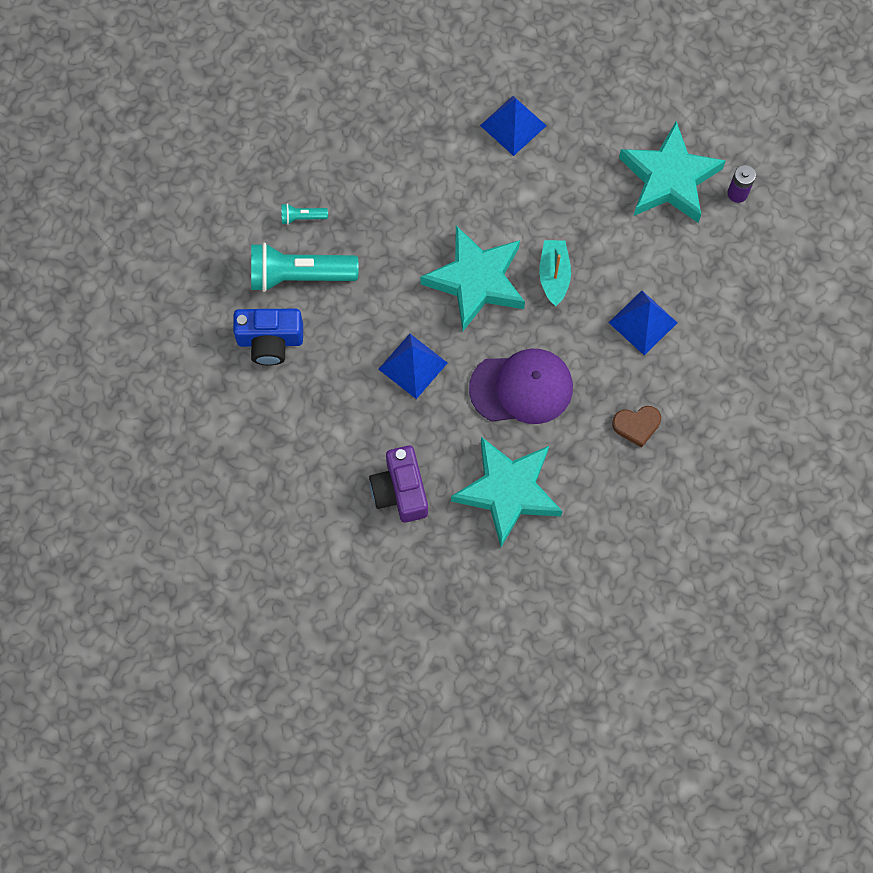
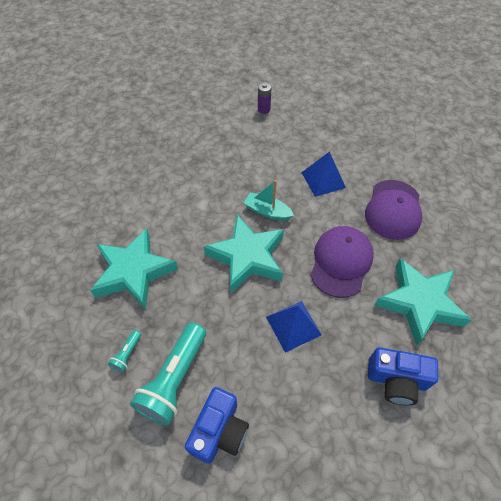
camera: 65 degrees left, 15 degrees down
(400, 491) = (396, 380): purple camera -> blue camera
(513, 125) = (150, 192): blue pyramid -> none
(636, 425) = (393, 209): brown heart -> purple cap
(669, 178) = (236, 133): turquoise star -> turquoise star (133, 272)

